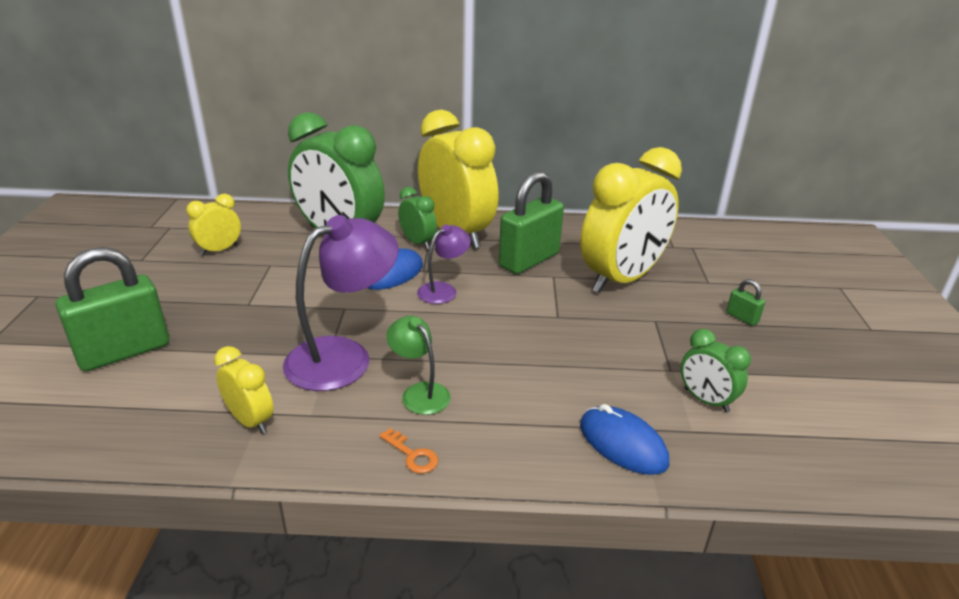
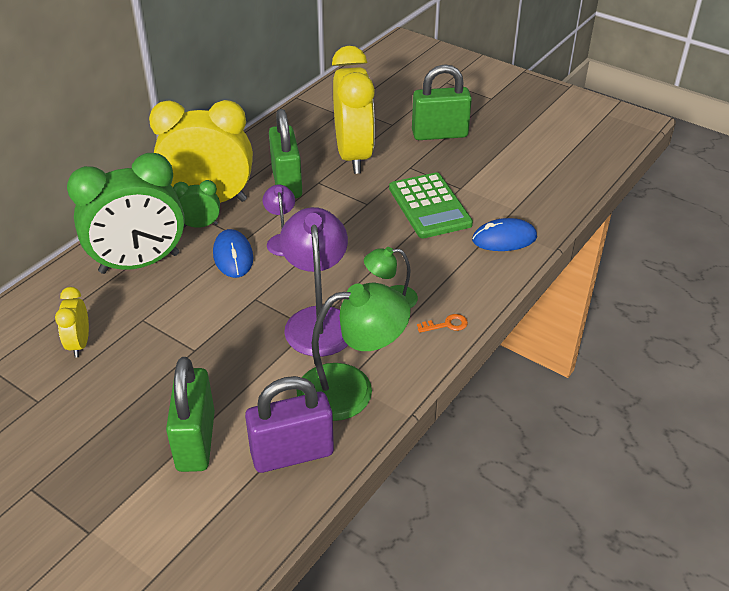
camera: 55 degrees left, 10 degrees up
(129, 418) = (292, 453): none -> purple padlock
(250, 421) = (351, 389): yellow clock -> green lamp
(607, 359) = (429, 206): none -> green calculator
(706, 400) = (496, 190): green clock -> none
(742, 318) = (439, 134): green padlock -> green padlock, size x2.37

